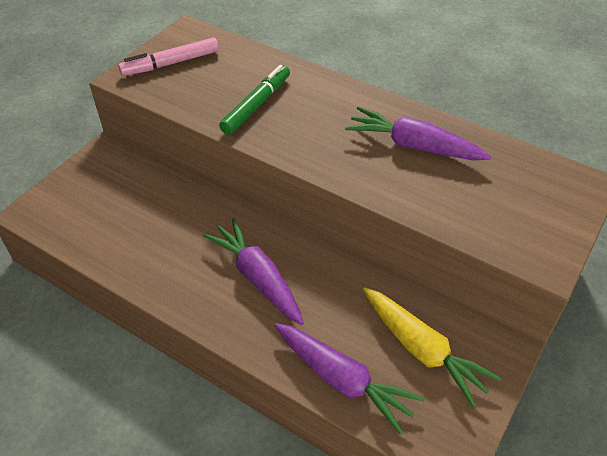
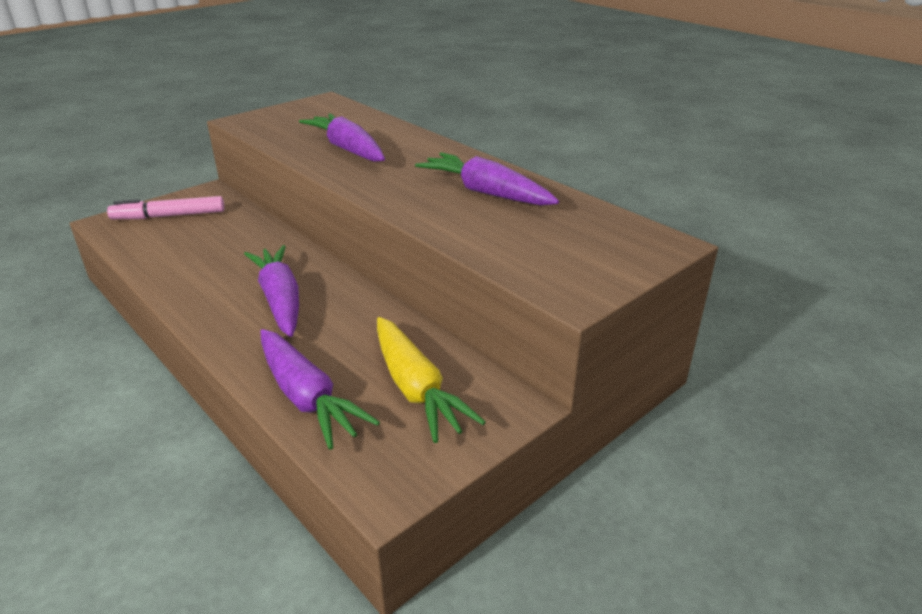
camera: 15 degrees right, 15 degrees down
(171, 63) = (290, 116): pink marker -> pink marker (169, 216)
(256, 105) = (347, 149): green marker -> purple carrot

